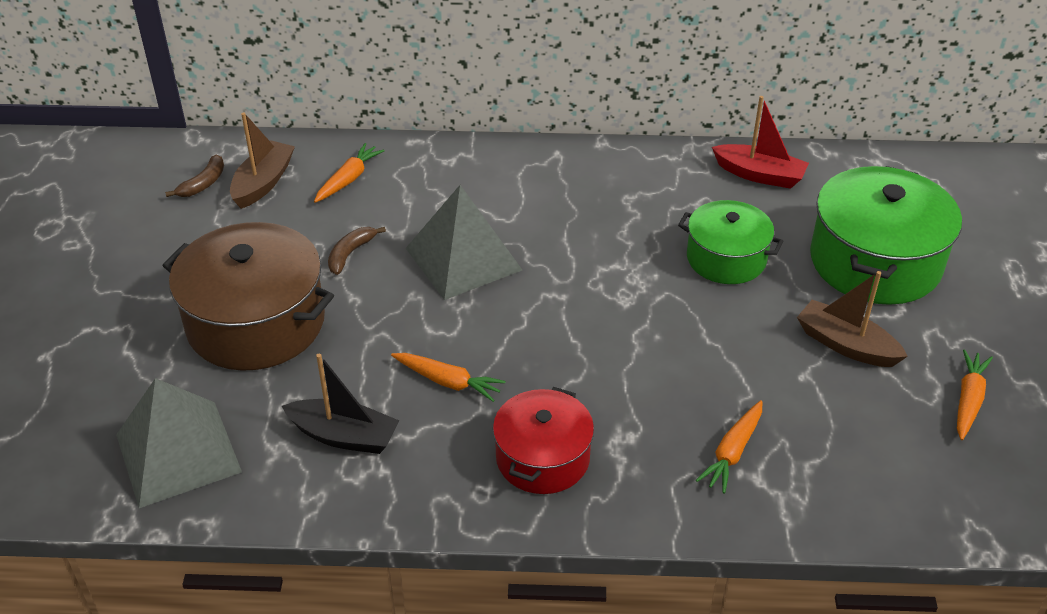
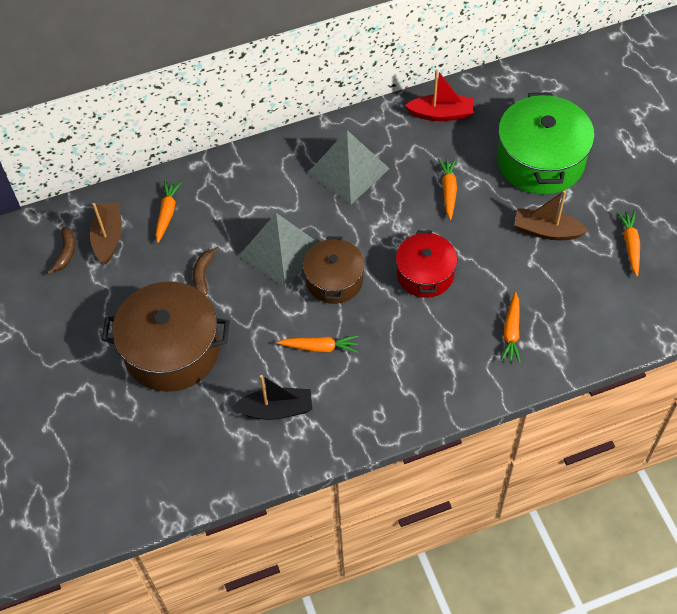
camera: 20 degrees left, 15 degrees up
(178, 453) = (179, 461): grey pyramid -> grey pyramid (348, 171)
(514, 311) = (334, 280): none -> brown pot
(543, 458) = (404, 378): red pot -> red pot (425, 274)
(726, 258) = (448, 190): green pot -> orange carrot

